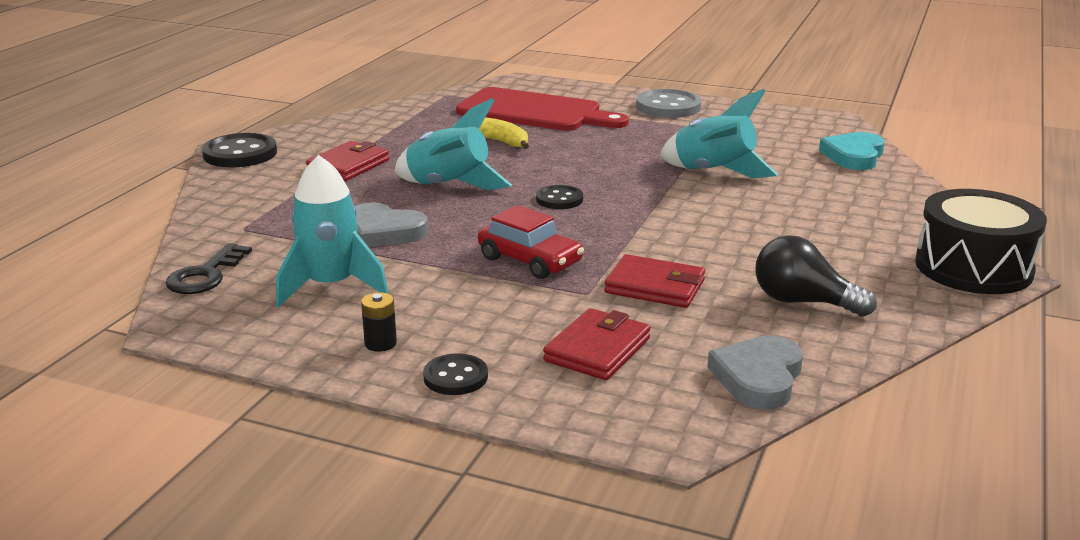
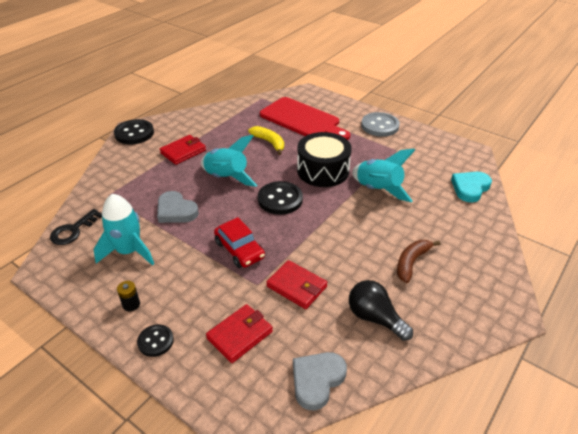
camera: 15 degrees right, 15 degrees up
(559, 199) = (280, 199): black button -> black button, size x1.68
(819, 240) = (411, 262): none -> brown banana
(973, 267) = (495, 307): black drum -> black drum (323, 170)

